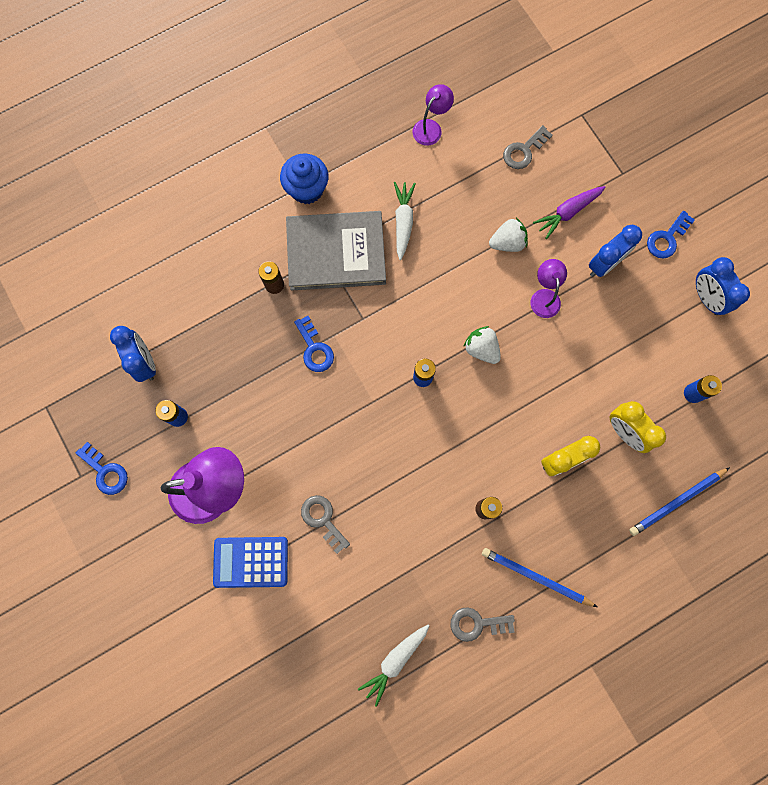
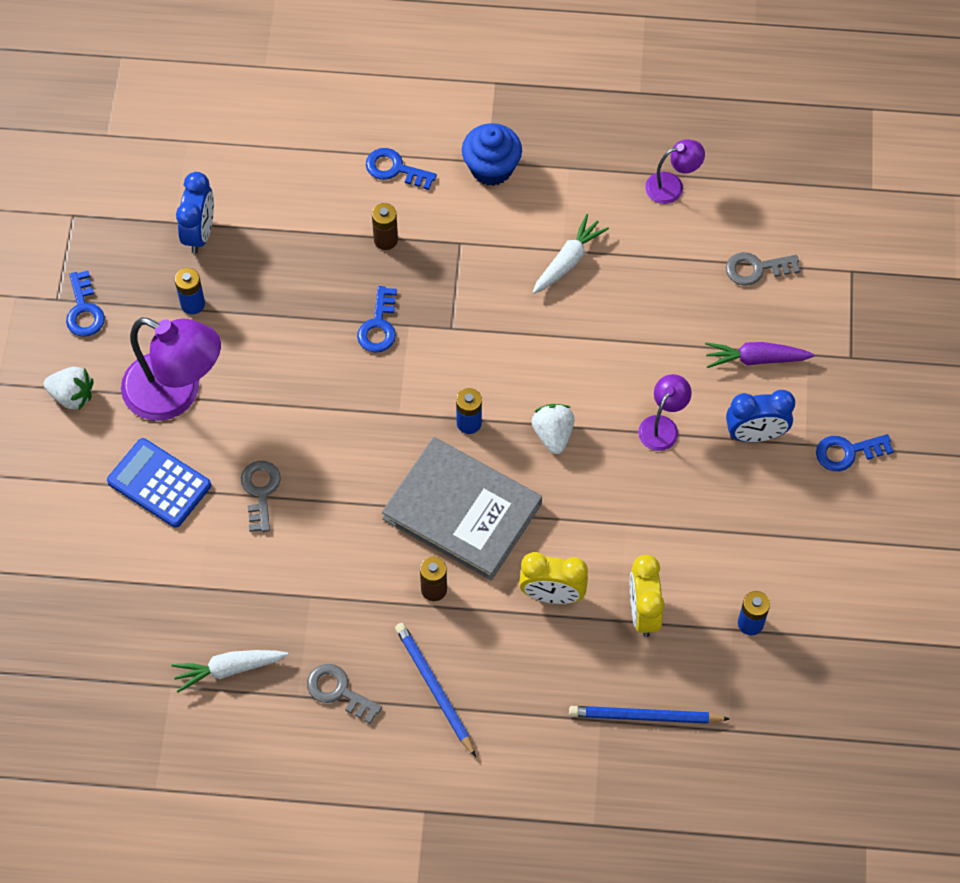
camera: 35 degrees right, 15 degrees down
(243, 230) = (395, 169): none -> blue key
(336, 252) = (473, 248): grey book -> grey book (462, 511)
(507, 242) = (665, 348): white strawberry -> white strawberry (72, 396)
(706, 298) = (843, 539): blue clock -> none

